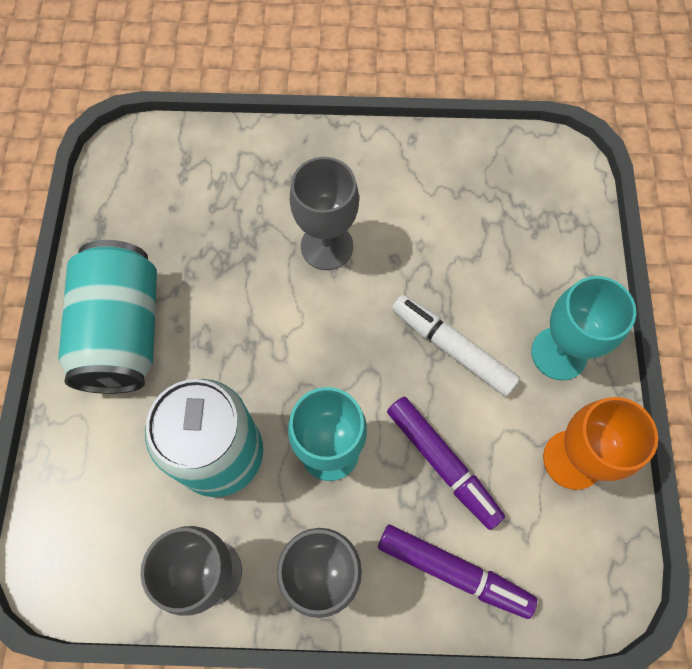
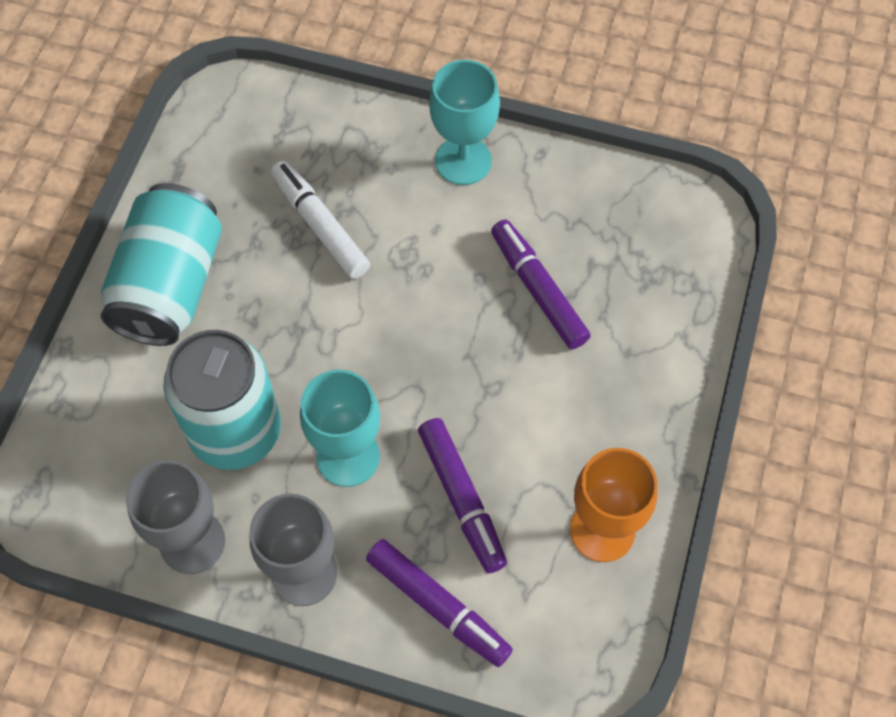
camera: 15 degrees right, 5 degrees down
(327, 246) = (410, 247): grey goblet -> none
(448, 257) = (538, 290): none -> purple marker
(452, 348) = (511, 385): white marker -> white marker (320, 225)
(559, 353) = (626, 419): turquoise goblet -> turquoise goblet (463, 161)

